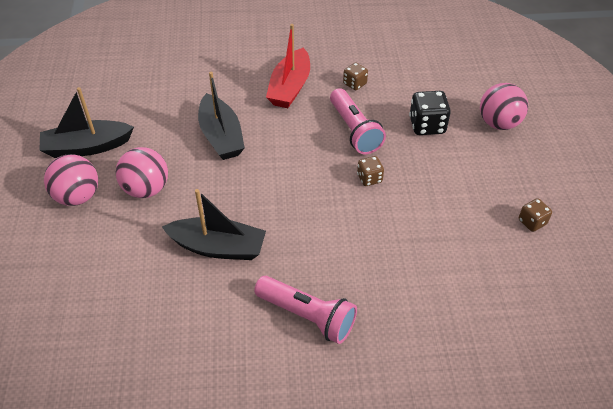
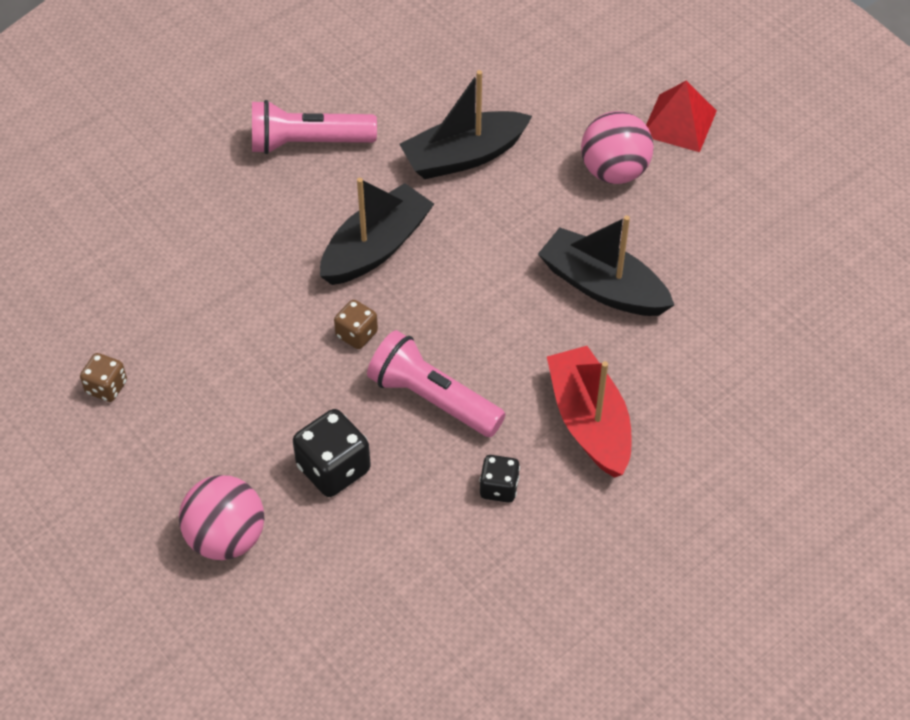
camera: 145 degrees right, 5 degrees up
(77, 196) = (679, 123): pink ball -> red pyramid
(87, 147) = (747, 179): black boat -> black boat (376, 247)
(354, 84) = (499, 488): brown dice -> black dice

